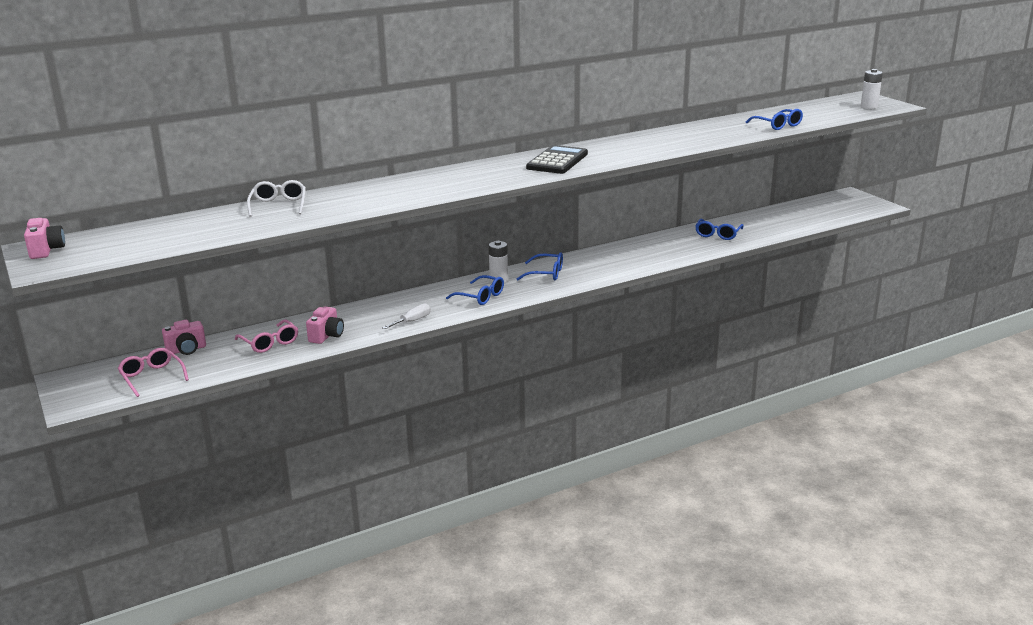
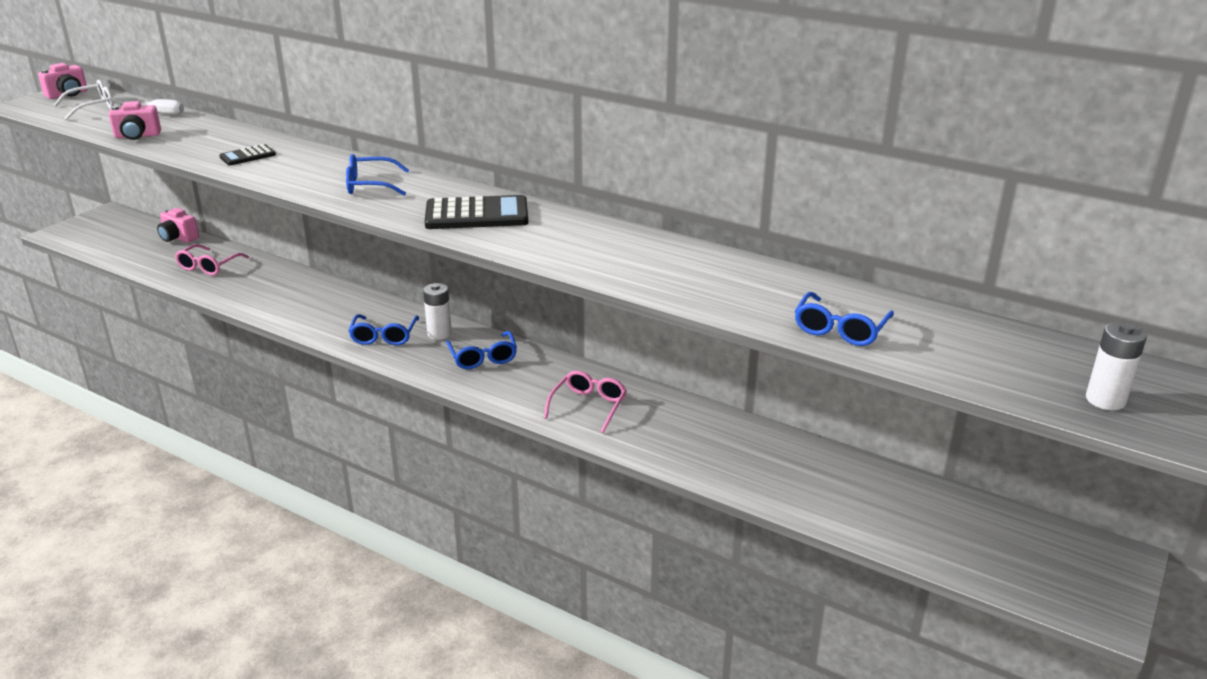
camera: 60 degrees right, 5 degrees up
(152, 377) = (119, 243): pink glasses -> pink glasses (588, 406)
(278, 205) = (221, 132): white glasses -> white glasses (93, 107)
(326, 336) = (236, 287): pink camera -> pink camera (137, 136)
(351, 202) = (248, 156): none -> black calculator
(412, 321) = (294, 318): white screwdriver -> white screwdriver (161, 113)
(718, 234) = (748, 455): blue glasses -> blue glasses (370, 185)

